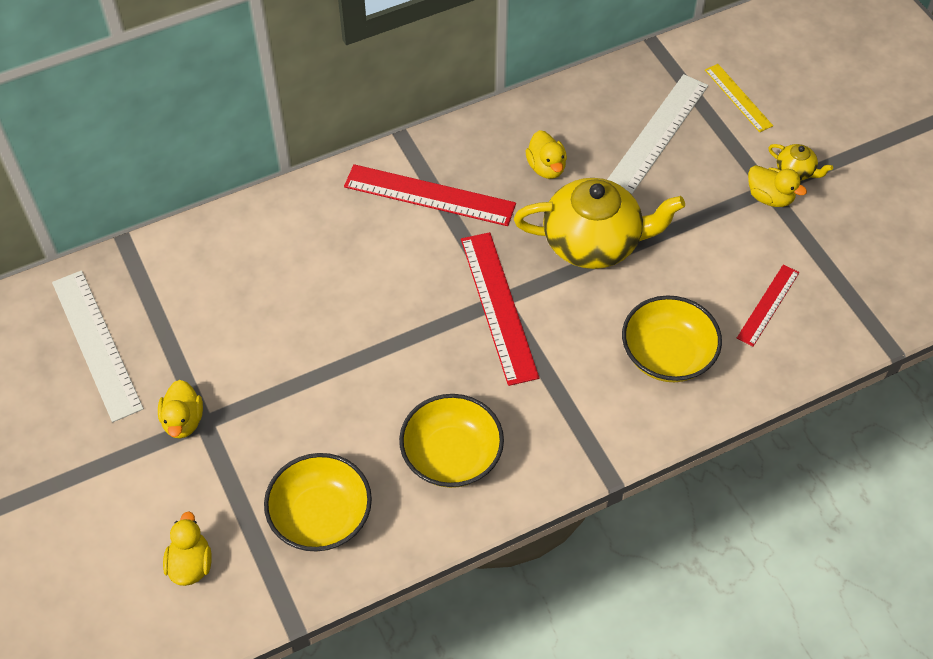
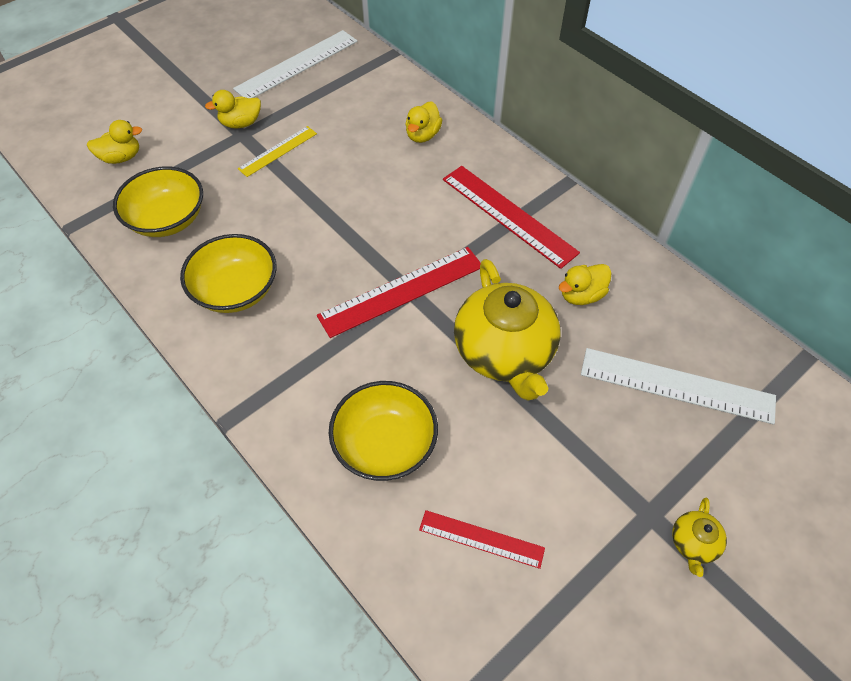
camera: 75 degrees right, 0 degrees up
(429, 195) = (508, 215): red ruler -> red ruler turned 45 degrees counterclockwise
(738, 97) = (774, 460): yellow ruler -> yellow ruler (278, 151)
(769, 197) = (639, 518): yellow duck -> yellow duck (422, 135)

